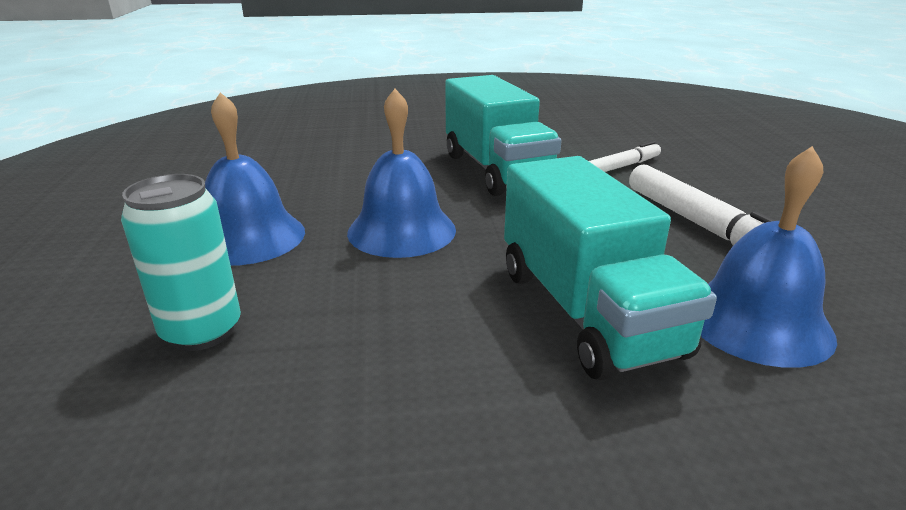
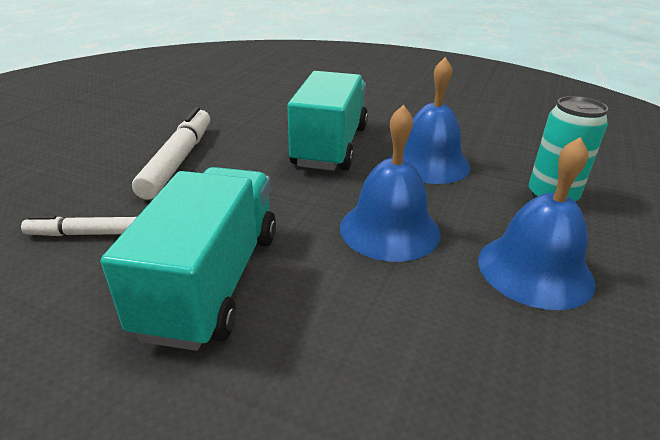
camera: 150 degrees left, 5 degrees up
(756, 321) = (263, 123): blue bell -> blue bell (429, 163)

